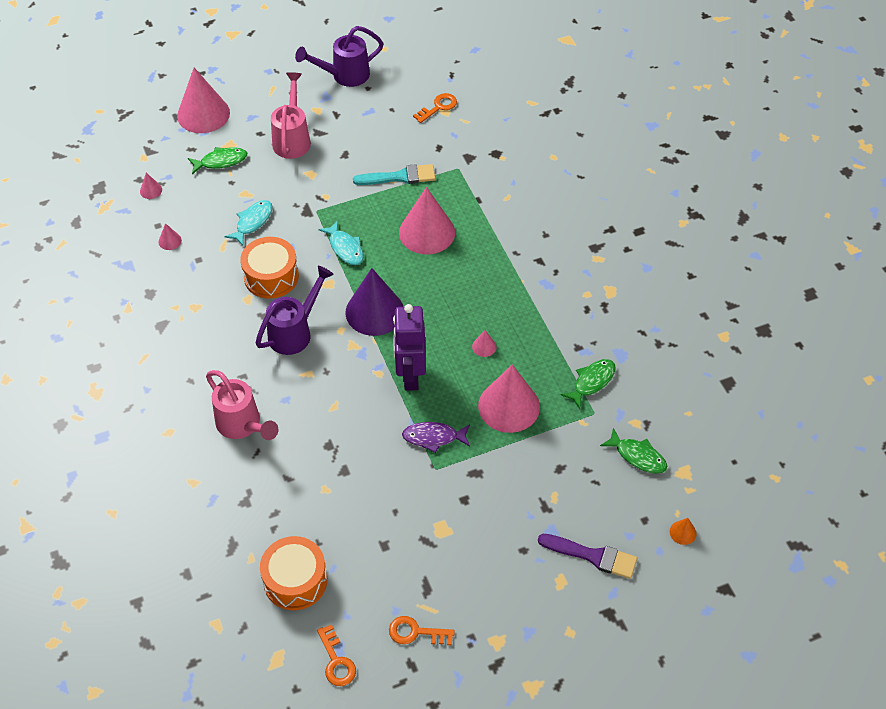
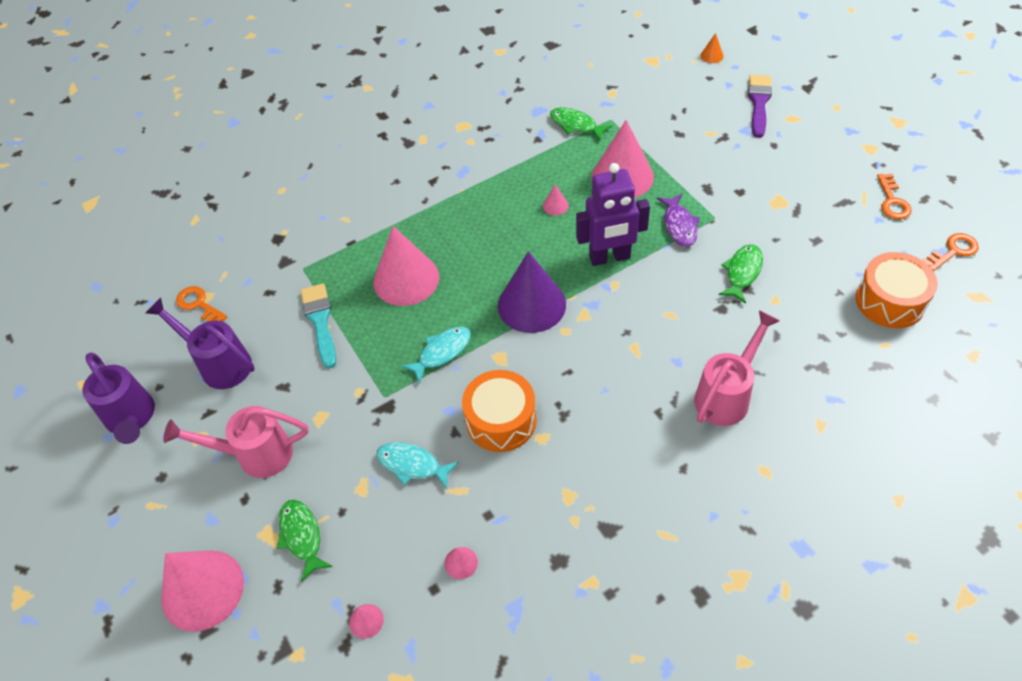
camera: 95 degrees left, 0 degrees up
(295, 332) = (579, 374): purple watering can -> purple watering can (219, 363)
(637, 456) = (647, 88): green fish -> green fish (742, 272)

